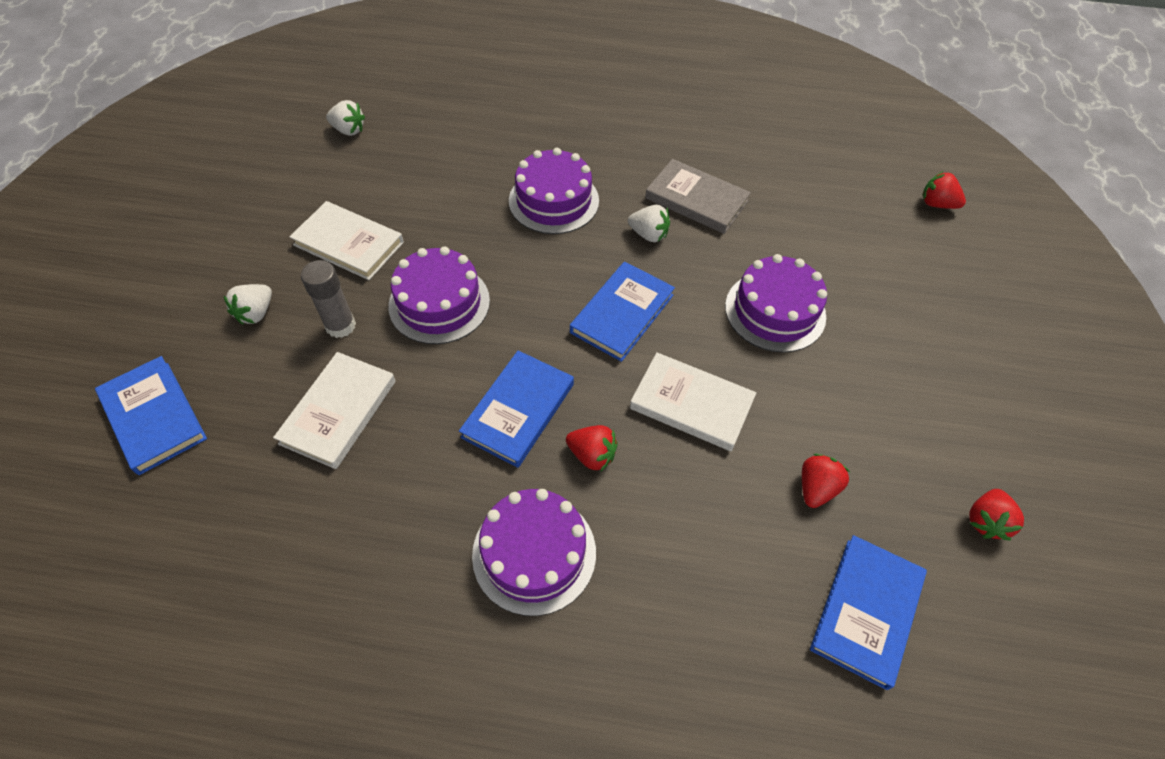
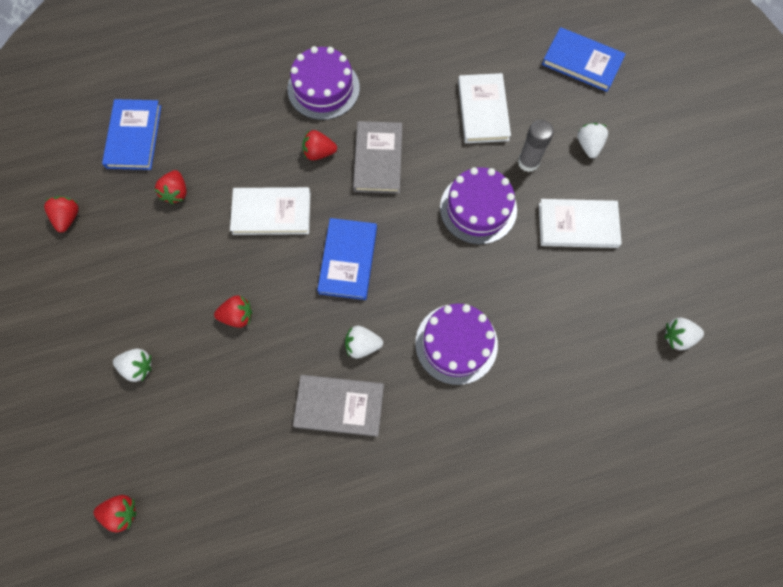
camera: 155 degrees right, 15 degrees up
(518, 410) = (378, 159): blue book -> grey book
(775, 311) = (237, 316): purple cake -> red strawberry
(904, 308) = (138, 367): none -> white strawberry

